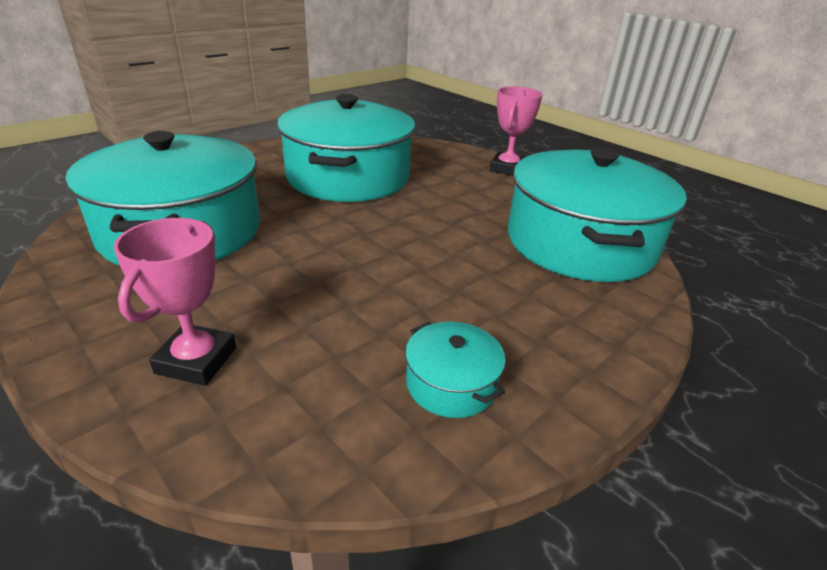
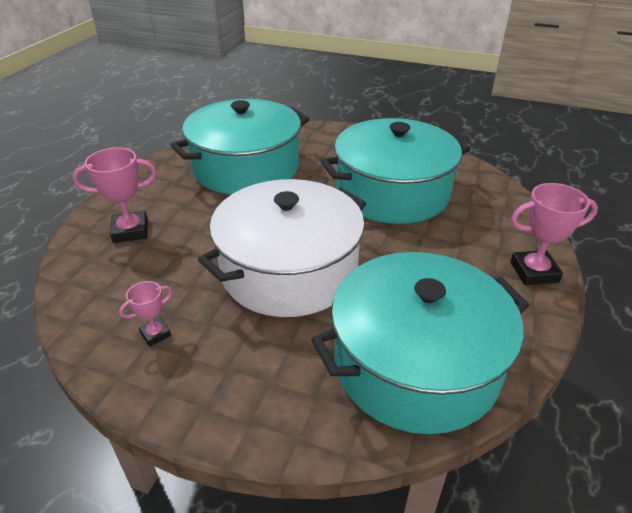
camera: 65 degrees right, 5 degrees up
(413, 262) = (289, 270): none -> white pot
(451, 384) = (155, 334): turquoise pot -> pink trophy

